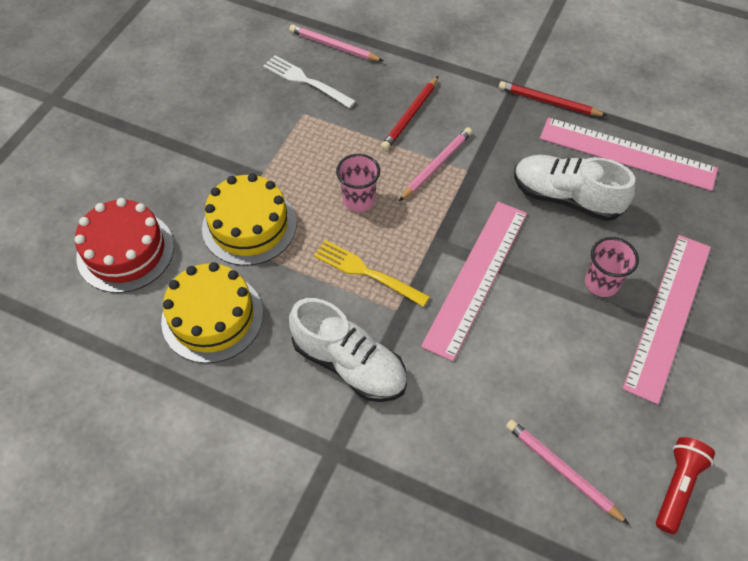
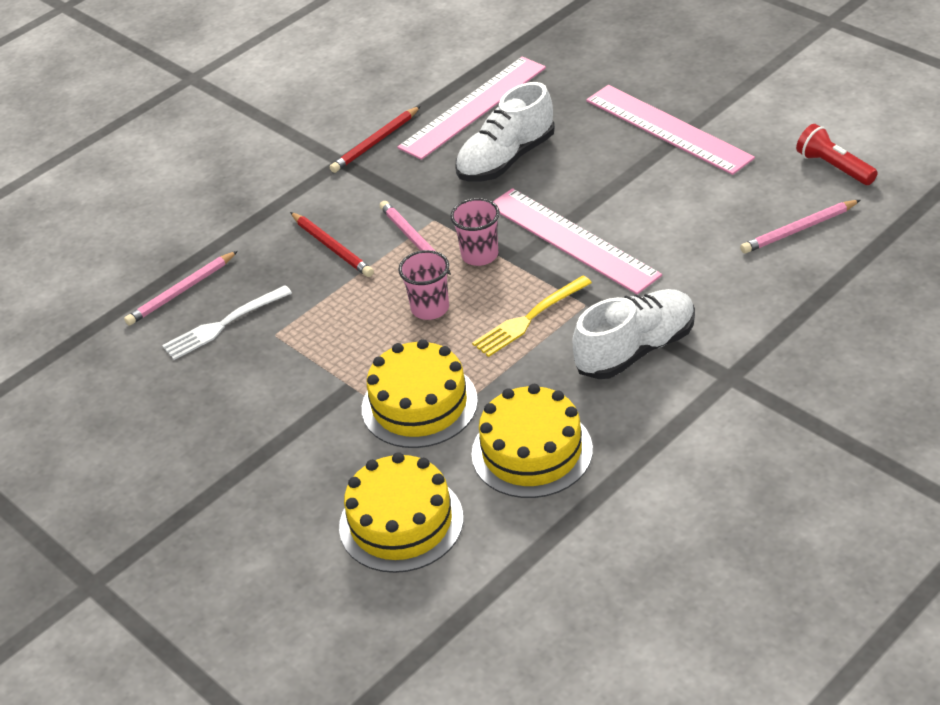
camera: 65 degrees left, 15 degrees down
(125, 251) = (401, 522): red cake -> yellow cake
(601, 283) = (616, 160): pink cup -> pink cup (480, 255)

